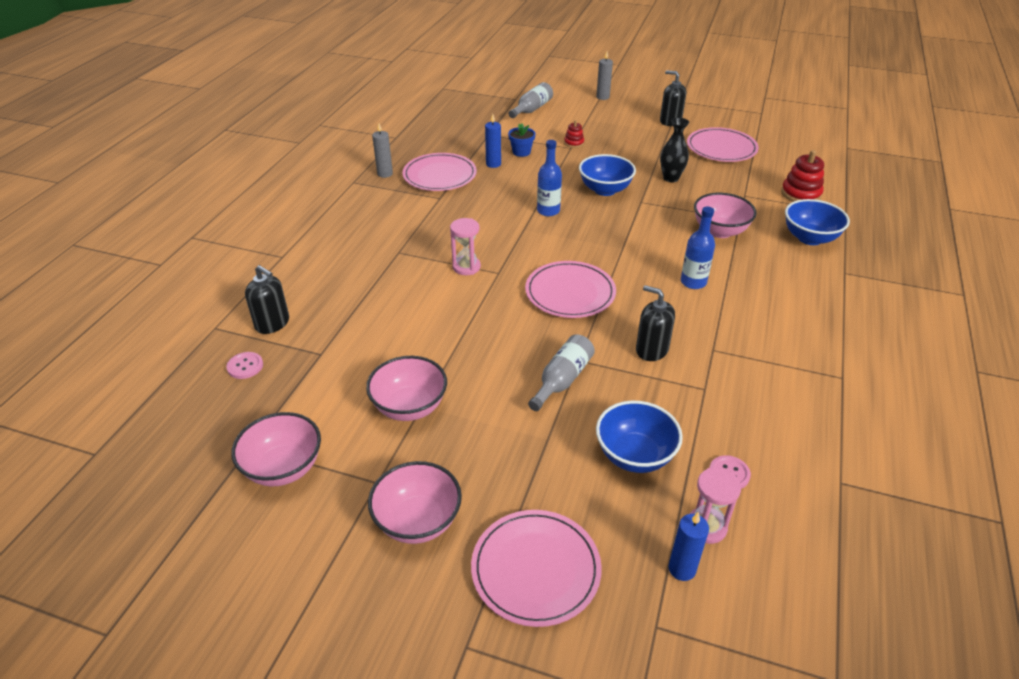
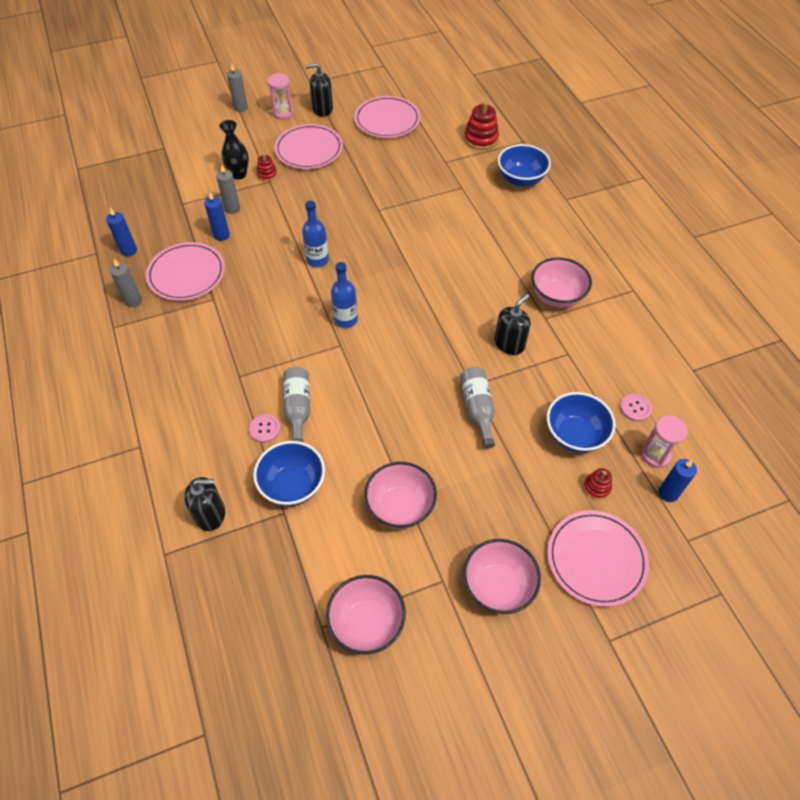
camera: 40 degrees left, 15 degrees up
(245, 366) = (235, 568): pink button -> pink button (265, 429)
(418, 145) = (129, 251): none -> blue candle
(466, 267) = (310, 355): pink hourglass -> pink hourglass (283, 113)
(521, 152) = (232, 208): blue flower pot -> grey candle
(532, 109) = (191, 153): grey bottle -> grey bottle (298, 409)
(570, 292) = (410, 330): pink plate -> pink plate (309, 149)
(605, 190) = (340, 212): blue bowl -> blue bowl (293, 485)
(607, 511) = (597, 487): none -> red stacking toy
(651, 350) = (509, 344): black soap dispenser -> black soap dispenser turned 135 degrees clockwise
(671, 178) = (378, 173): black vase -> black vase (239, 174)
(693, 282) = (483, 266): blue bottle -> blue bottle (346, 320)
(720, 231) = (459, 207): pink bowl -> pink bowl (556, 296)

